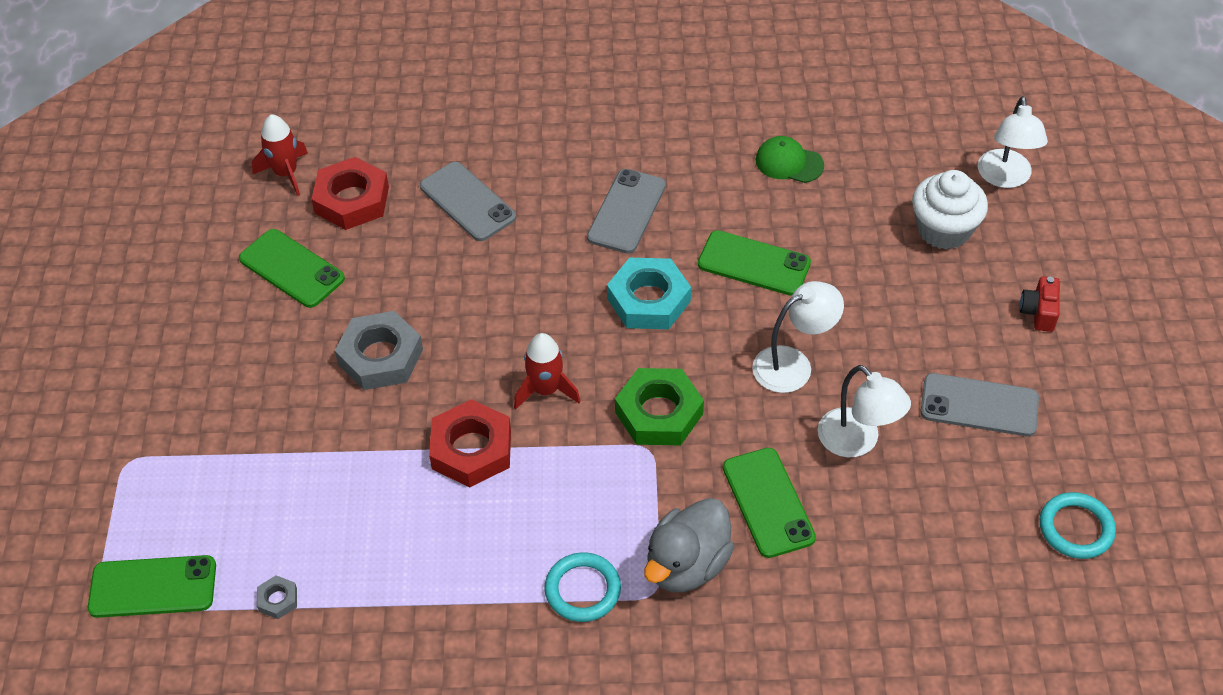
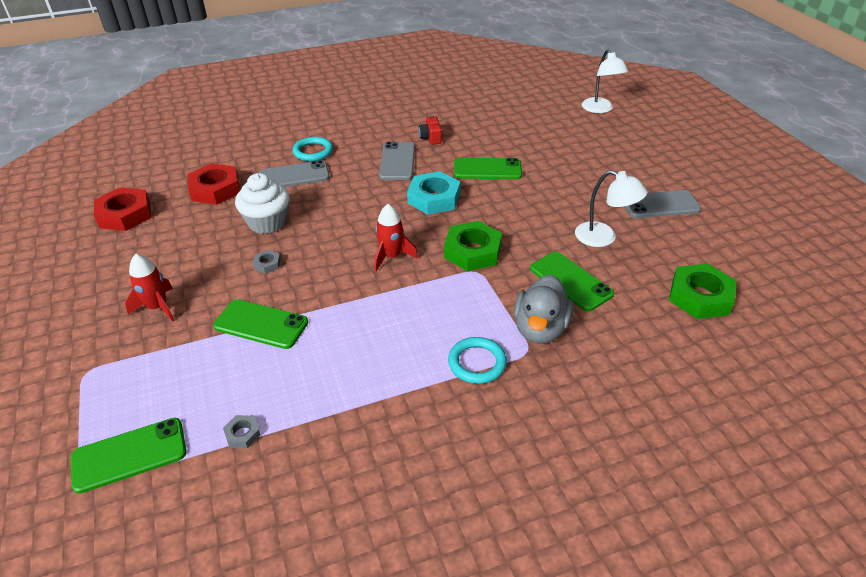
camera: 20 degrees left, 10 degrees down
(286, 173) = (164, 185): red rocket -> red rocket (157, 307)
(291, 269) = (185, 231): green phone -> green phone (261, 324)
(380, 357) = (267, 264): grey nut -> grey nut, size x0.46
(467, 202) = (294, 176): grey phone -> grey phone turned 45 degrees counterclockwise
(471, 449) = (355, 300): red nut -> red nut (125, 214)
(789, 163) = (480, 124): green cap -> none
(793, 364) = (540, 210): white lamp -> none
(933, 581) = (700, 297): none -> green nut
(943, 230) = (583, 135): white cupcake -> white cupcake (267, 222)
(1039, 312) = (660, 158): red camera -> red camera (431, 138)
(1076, 528) = (759, 249): turquoise ring -> turquoise ring (313, 152)

